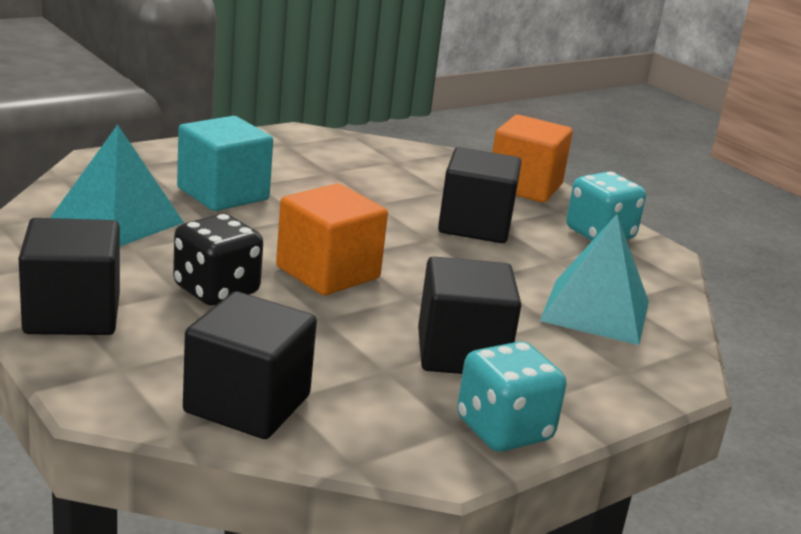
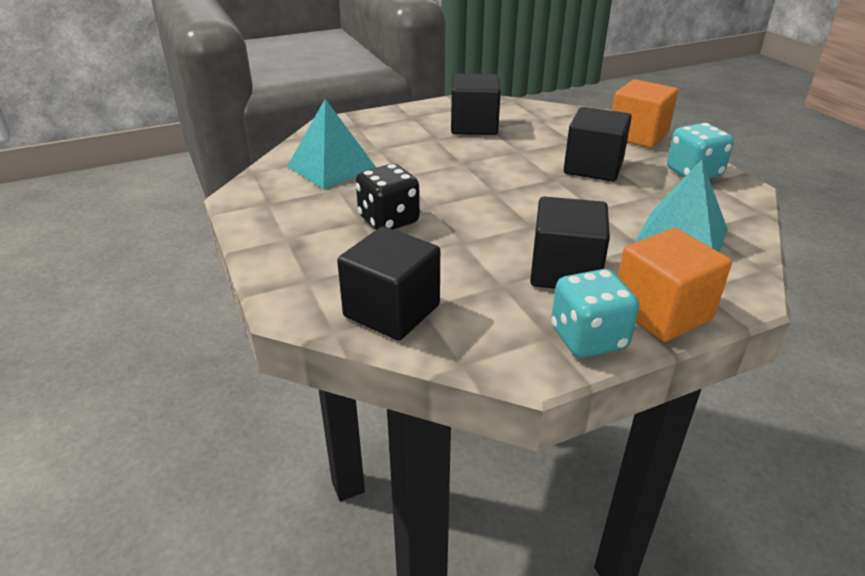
camera: 15 degrees right, 10 degrees up
(72, 314) = (284, 238): black cube -> black cube (474, 126)
(223, 194) = (409, 146): turquoise cube -> none
(328, 272) = (473, 206): orange cube -> orange cube (661, 312)

